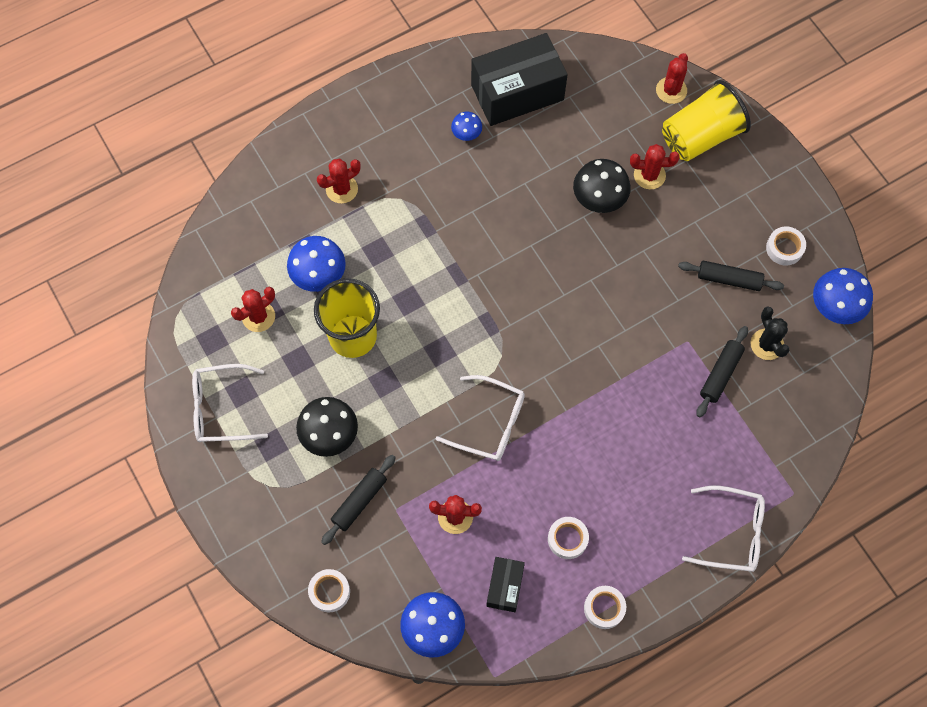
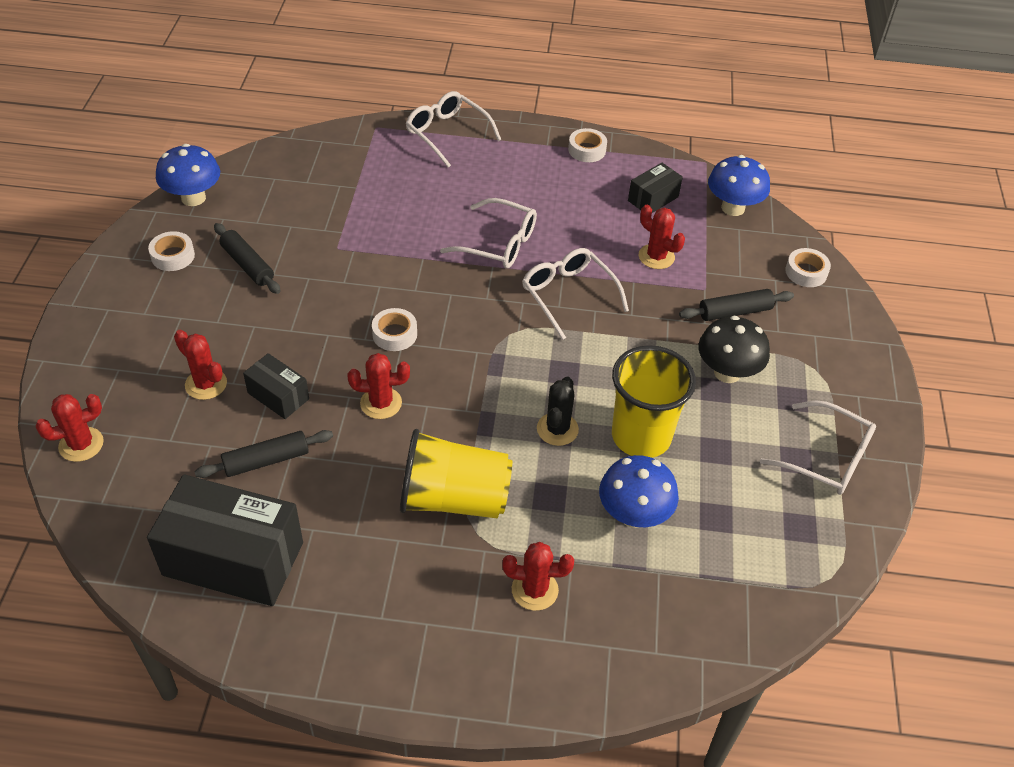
camera: 145 degrees left, 20 degrees down
(258, 316) = (731, 517): red cactus -> red cactus (381, 403)
(466, 134) = (338, 552): blue mushroom -> none
(567, 539) = (576, 196): white tape -> white tape (394, 334)
(581, 436) = (499, 244): none -> white glasses
(599, 199) = (278, 396): black mushroom -> black box
(700, 136) = (114, 384): yellow cup -> yellow cup (454, 499)
(720, 374) = (339, 214): black rolling pin -> black rolling pin (266, 460)
(767, 344) = (278, 209): black cactus -> black cactus (557, 429)

